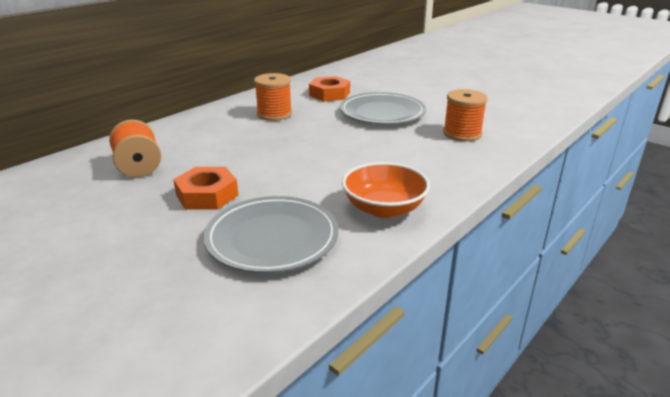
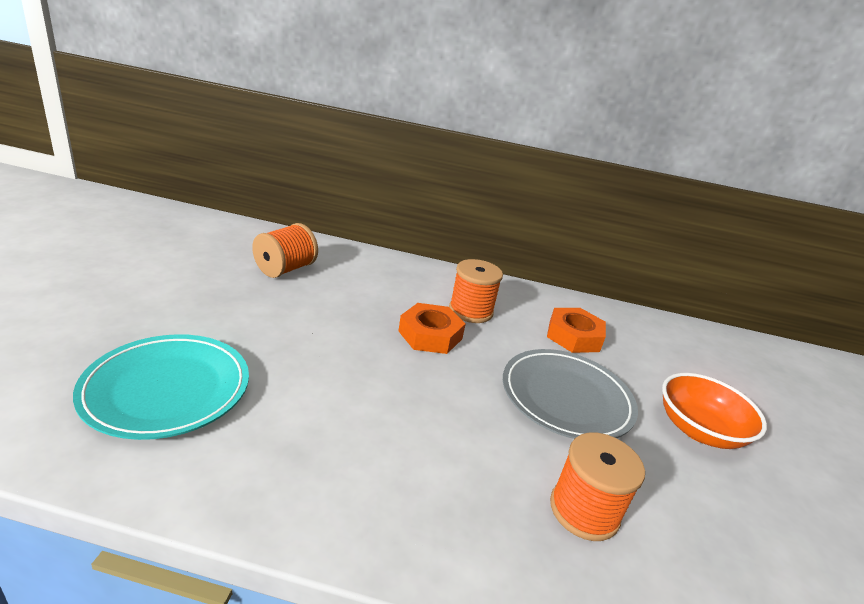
camera: 55 degrees right, 0 degrees up
(207, 195) = (247, 321): orange nut -> orange nut (430, 335)
(272, 239) = (167, 389): grey plate -> turquoise plate
(384, 208) = (273, 469): orange bowl -> orange bowl (699, 430)

